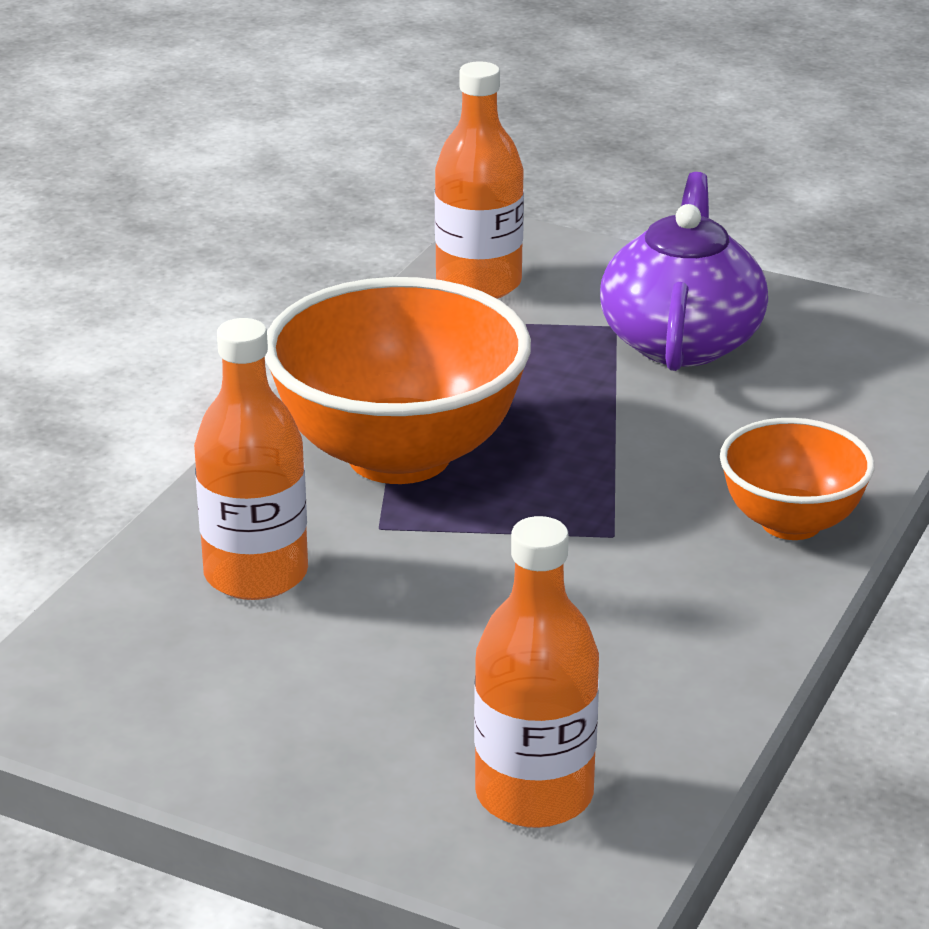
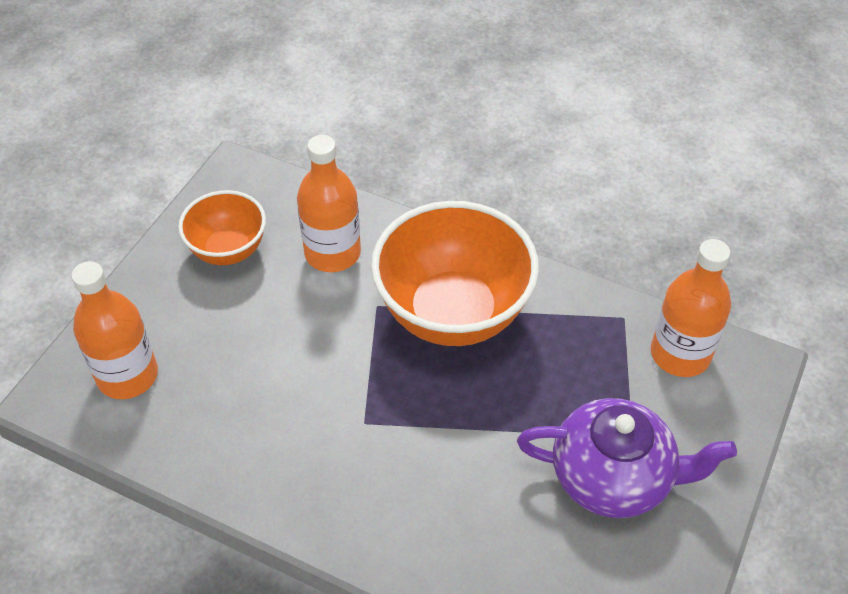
camera: 90 degrees right, 20 degrees up
(791, 523) = (374, 526): orange bowl -> orange bowl (228, 250)

